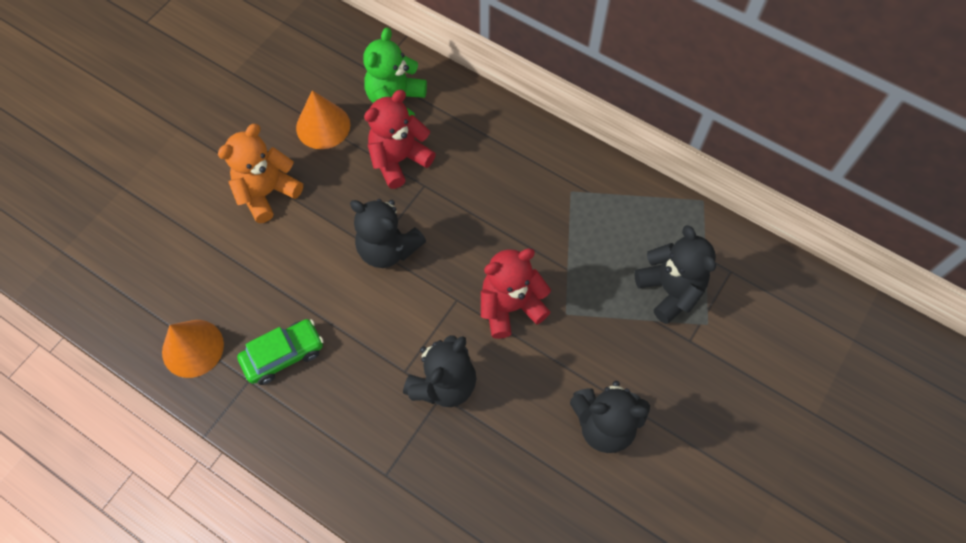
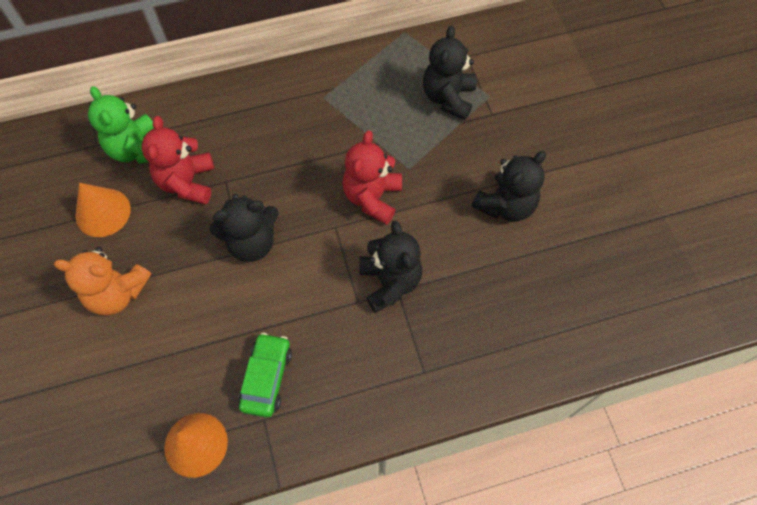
camera: 50 degrees left, 0 degrees up
(267, 193) = (117, 293): orange teddy bear -> orange teddy bear turned 75 degrees counterclockwise
(670, 290) = (448, 98): black teddy bear -> black teddy bear turned 90 degrees counterclockwise

